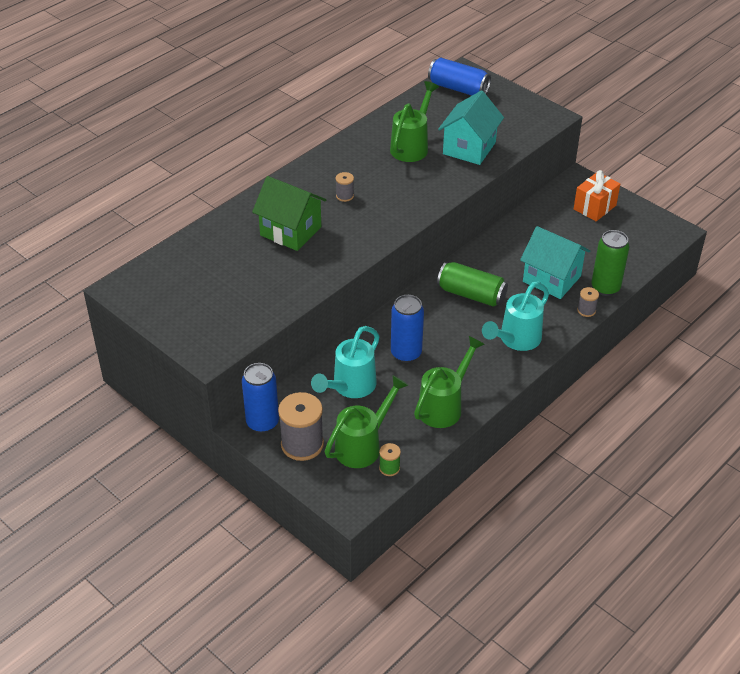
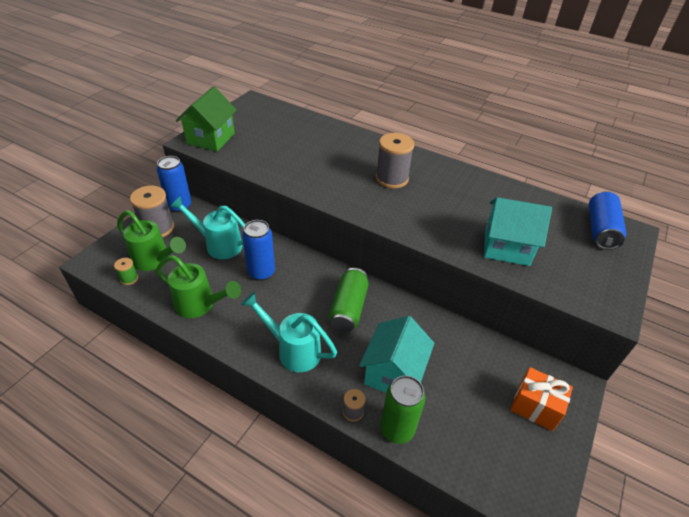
camera: 75 degrees right, 0 degrees up
(290, 231) = (335, 157): green house -> green house (211, 138)
(345, 196) = (391, 178): grey spool -> grey spool, size x2.08
(412, 146) = (484, 209): green watering can -> none

